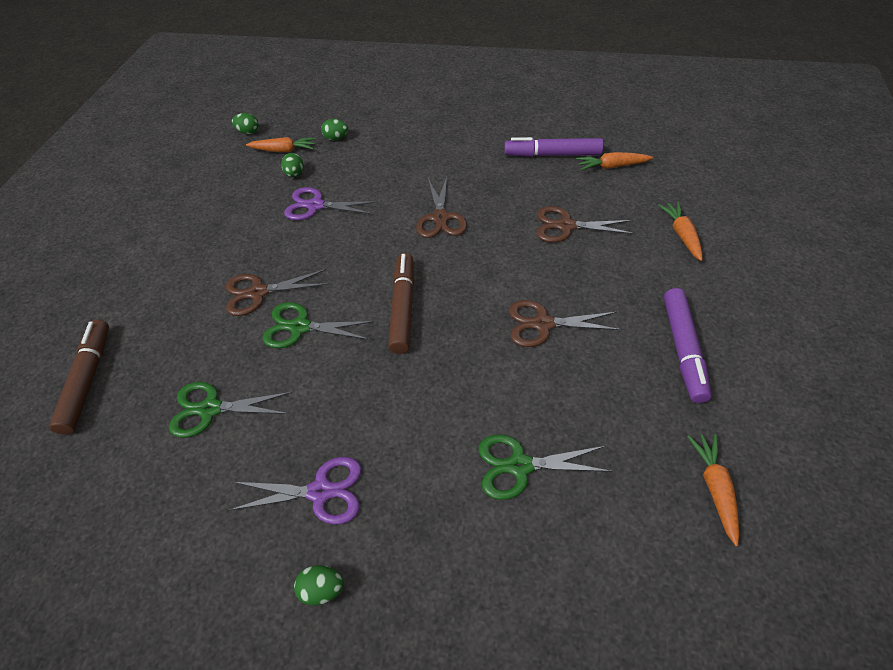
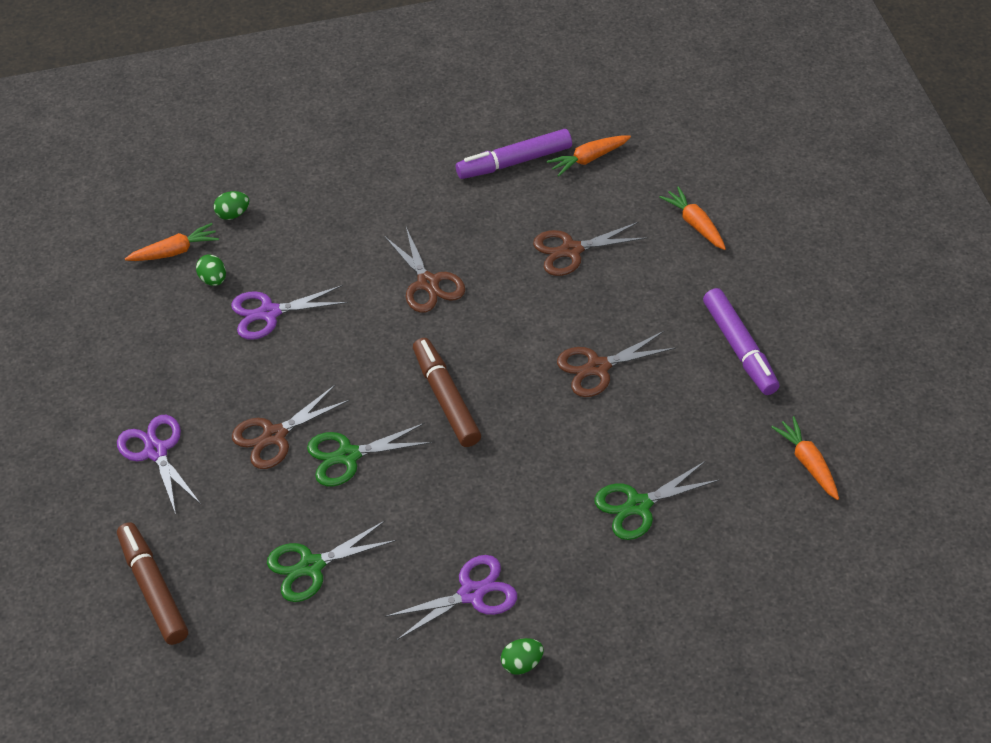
camera: 25 degrees left, 0 degrees up
(171, 276) = (156, 451): none -> purple scissors
(248, 132) = (106, 238): green egg -> none

